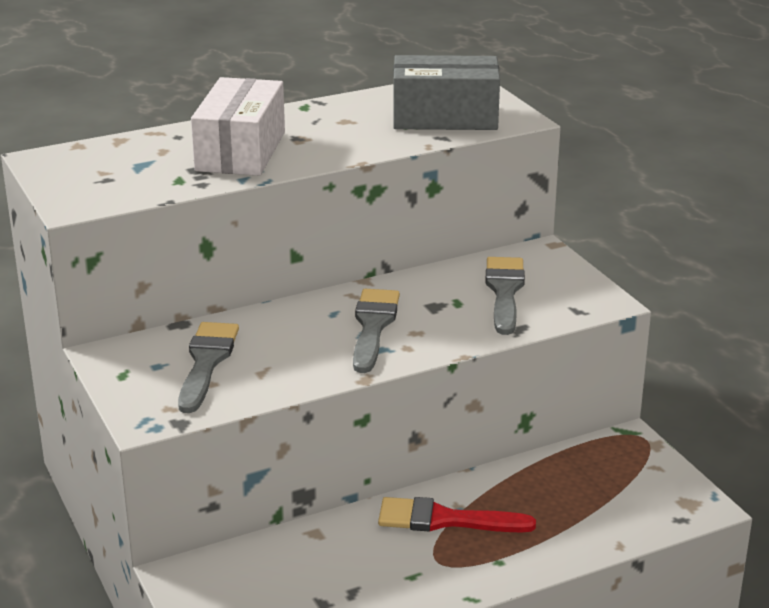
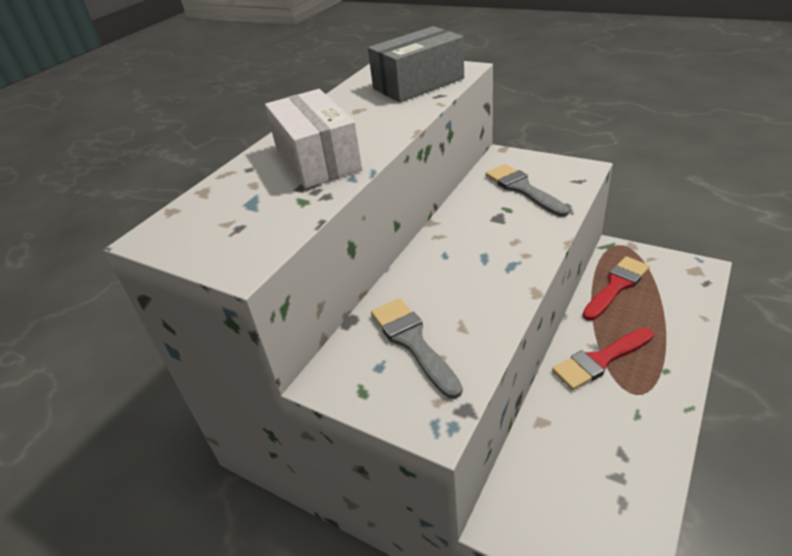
camera: 30 degrees left, 10 degrees up
(373, 326) = (483, 251): grey brush -> none
(570, 471) = (616, 286): none -> red brush

